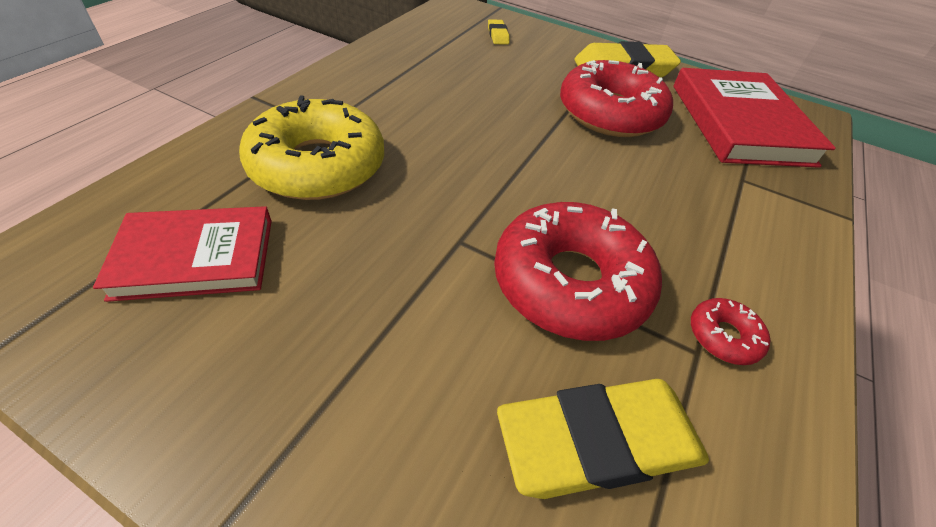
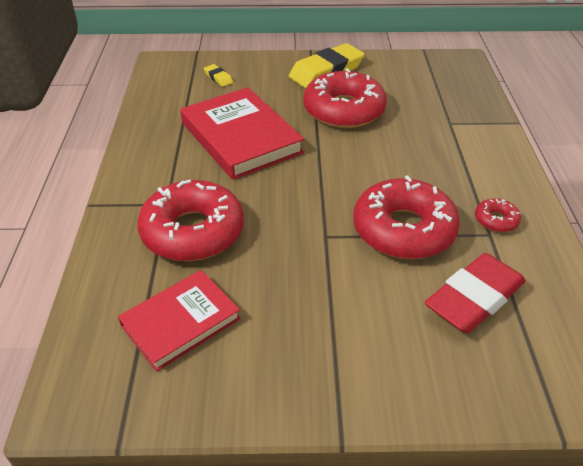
camera: 25 degrees left, 5 degrees down
(318, 165) = (193, 231): yellow donut -> red donut
(598, 442) = (474, 298): yellow eraser -> red eraser
(739, 123) = (424, 84): red book -> red book (241, 138)

